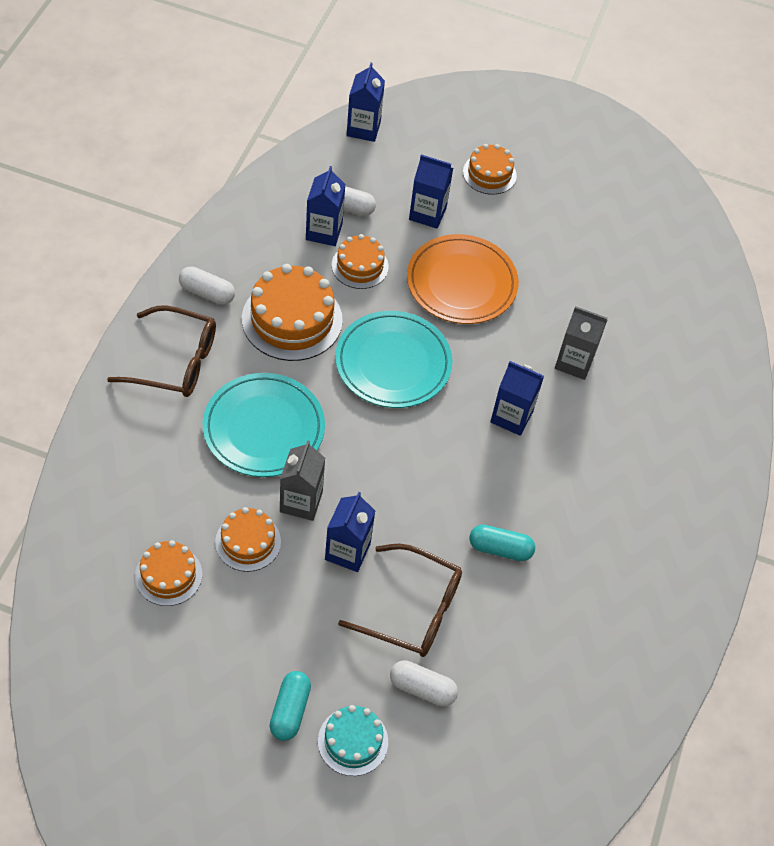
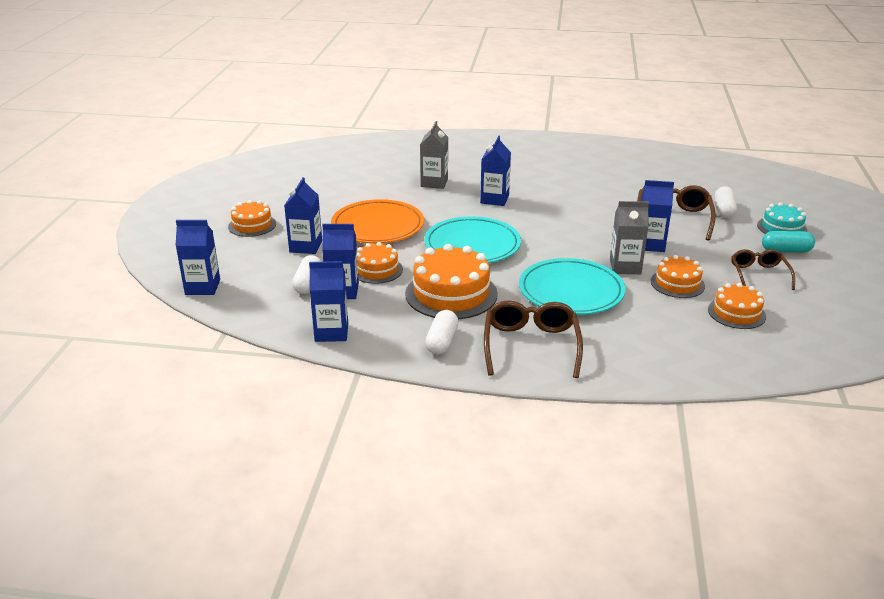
camera: 95 degrees left, 25 degrees down
(241, 643) = (759, 275): none -> brown glasses
(251, 214) = (331, 332): none -> blue carton
(500, 549) = (603, 195): turquoise capsule -> none

